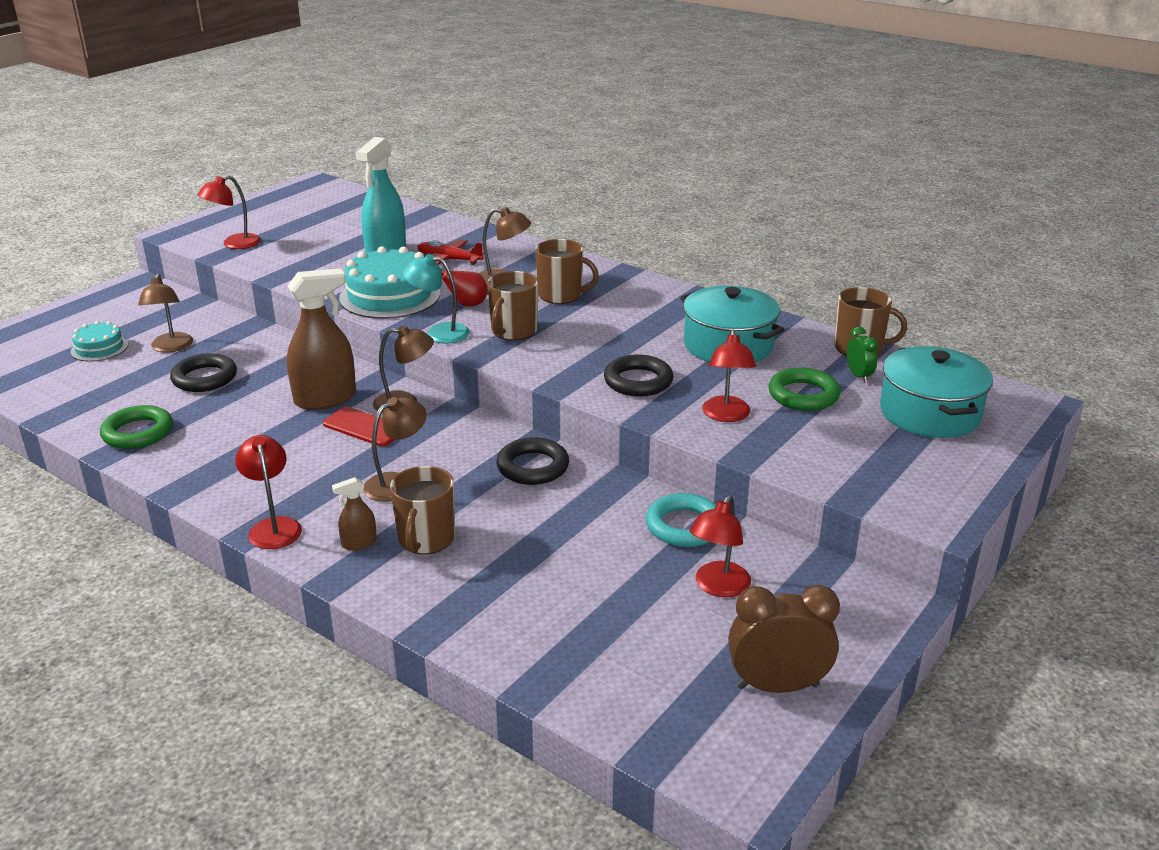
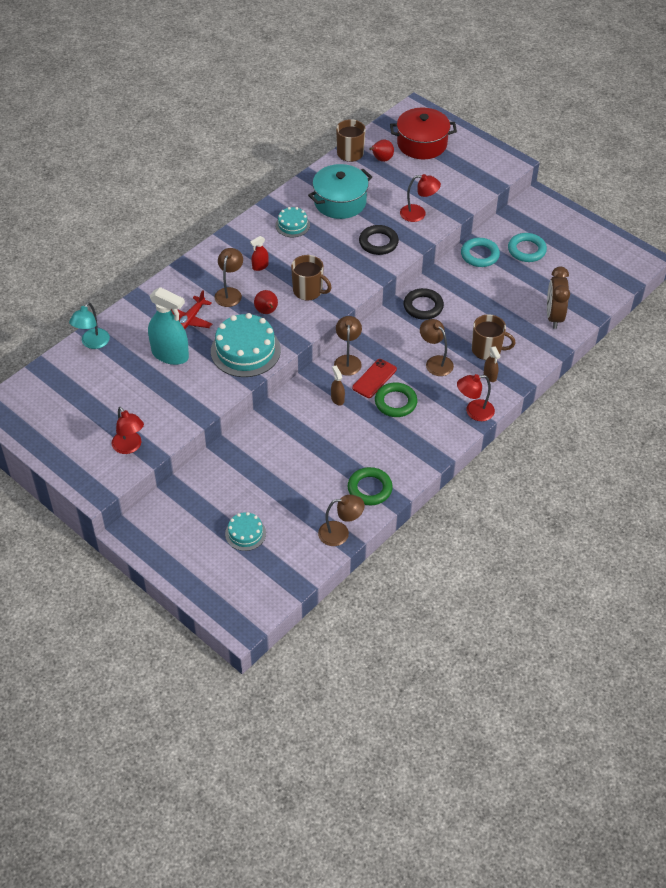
camera: 85 degrees left, 20 degrees up
(171, 347) = (252, 490): brown lamp -> brown lamp (340, 533)
(204, 378) = (301, 464): black ring -> none
(325, 399) = (337, 399): brown spray bottle -> brown spray bottle, size x0.47
(439, 332) = (305, 325): turquoise lamp -> turquoise lamp (92, 343)
(561, 295) = (260, 266): brown mug -> red spray bottle
(658, 312) = (292, 225): none -> turquoise cake
(718, 587) = (526, 250): red lamp -> turquoise ring
(777, 686) = (589, 242): brown clock -> brown clock (554, 316)
(803, 395) = (400, 183): green ring -> green ring (395, 402)
(858, 376) = (381, 159): green clock -> red pear
(929, 413) = (422, 144): turquoise pot -> red pot

